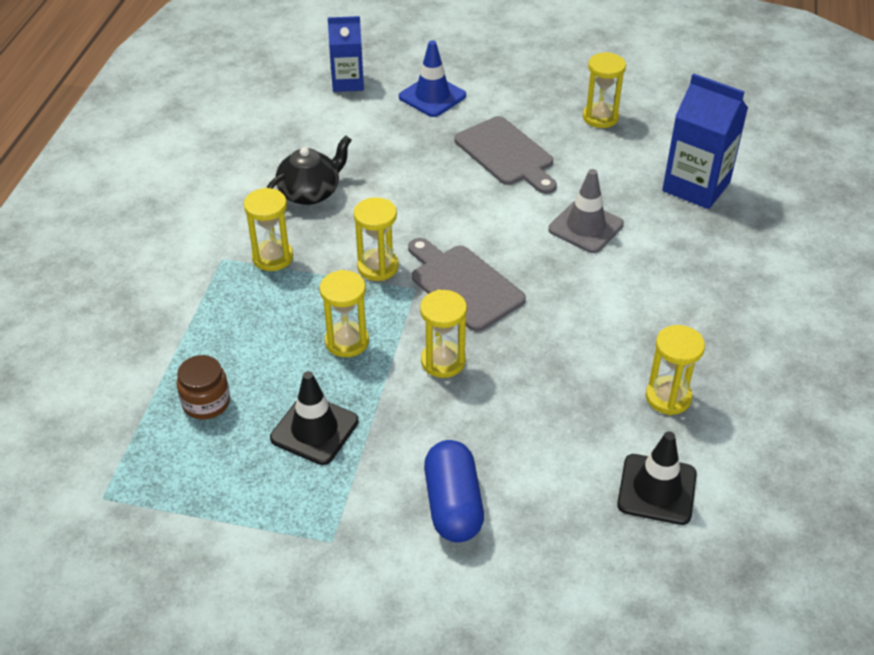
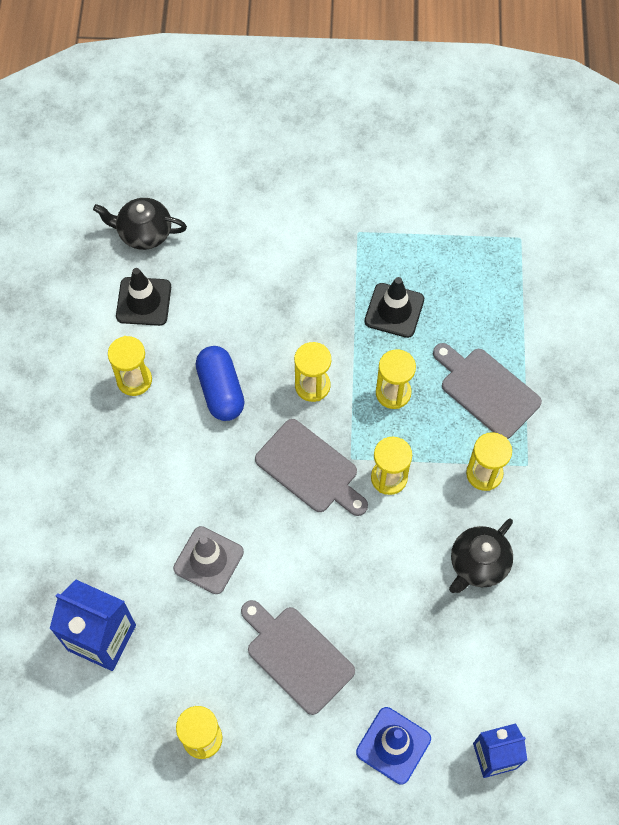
camera: 170 degrees right, 20 degrees up
(206, 402) = (481, 320): brown jar -> none
(235, 329) = (486, 390): none -> grey cutting board
(453, 505) = (283, 269): blue capsule -> blue capsule (220, 390)
(657, 589) = (144, 233): none -> black teapot

